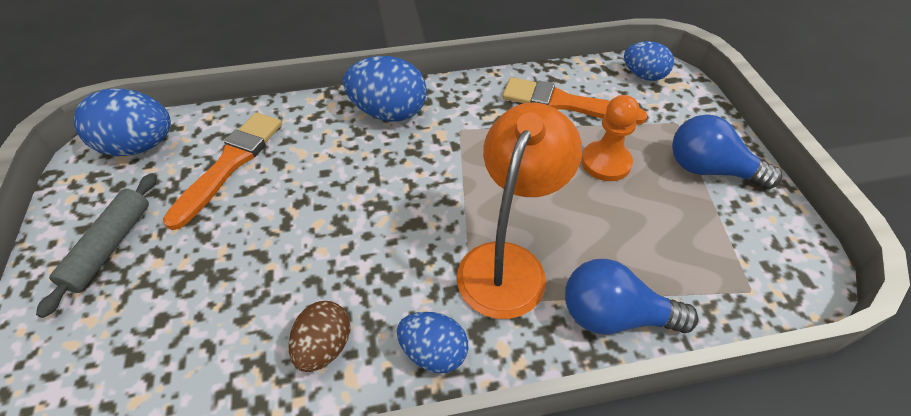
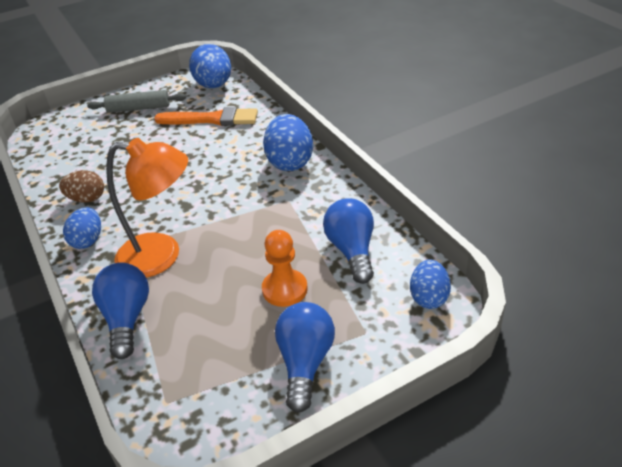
camera: 75 degrees right, 10 degrees down
(565, 103) = (352, 251): orange brush -> blue light bulb

